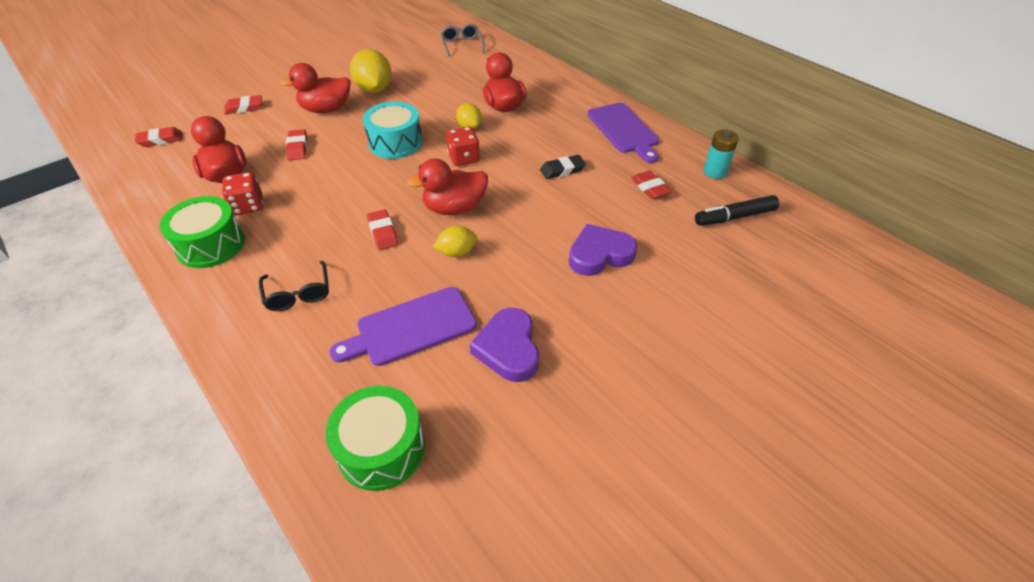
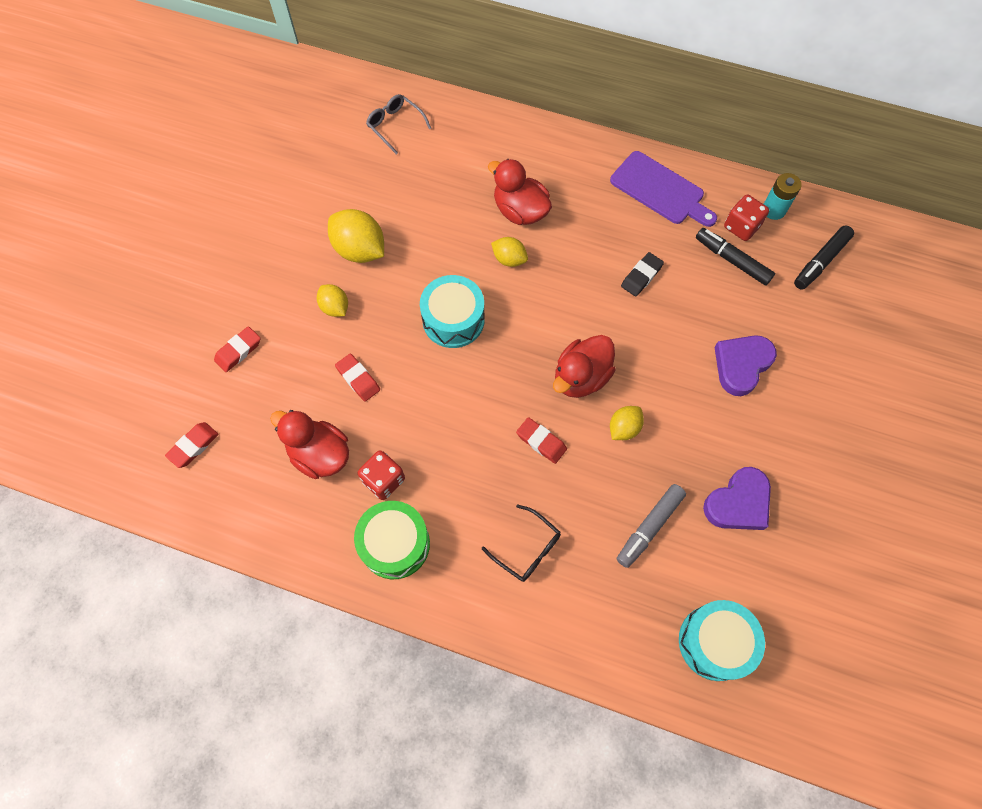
camera: 30 degrees left, 20 degrees up
(326, 109) = (335, 307): red duck -> yellow lemon
(381, 448) = (715, 642): green drum -> turquoise drum
(411, 327) = (649, 527): purple cutting board -> grey marker
(464, 158) = (538, 307): red dice -> red dice (741, 227)
(508, 348) = (738, 503): purple heart -> purple heart turned 90 degrees counterclockwise
(650, 188) = (732, 260): red eraser -> black marker

